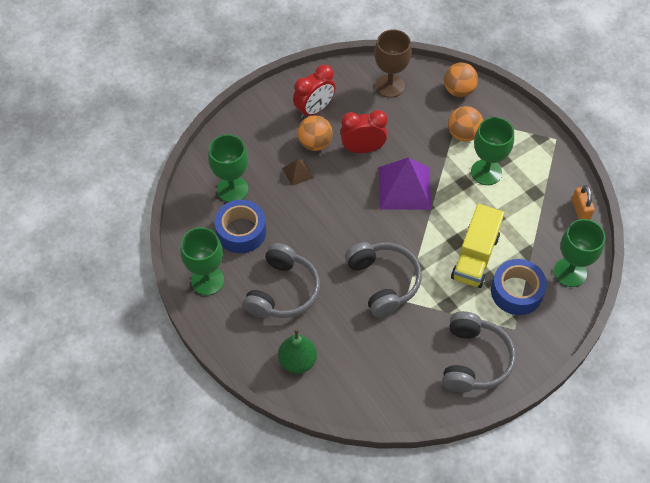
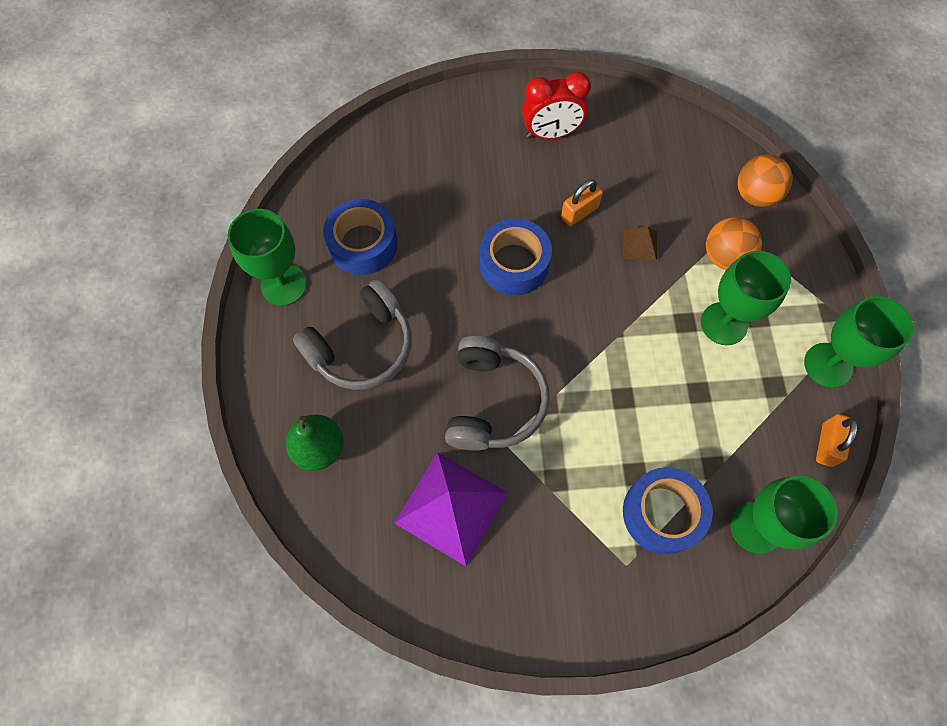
camera: 30 degrees right, 10 degrees up
(232, 189) = (387, 186): green goblet -> green goblet (828, 365)
(298, 173) = (479, 203): brown pyramid -> brown pyramid (639, 245)
(315, 143) = (524, 177): orange ball -> none
(343, 198) = (514, 264): none -> blue tape
(362, 149) = (579, 212): red clock -> orange padlock
(390, 86) = (666, 147): brown goblet -> none
(404, 188) = (601, 290): purple pyramid -> purple pyramid (451, 507)
(474, 360) = (543, 578): grey headphones -> none
(475, 257) = (635, 433): yellow truck -> none

